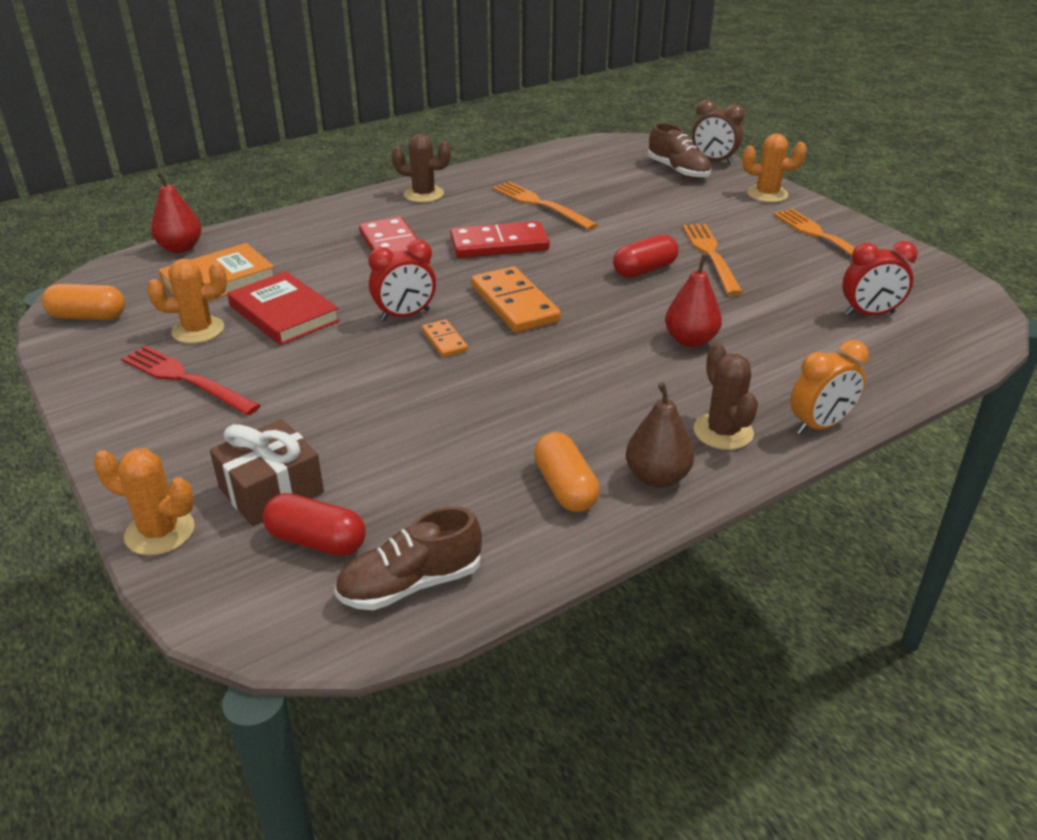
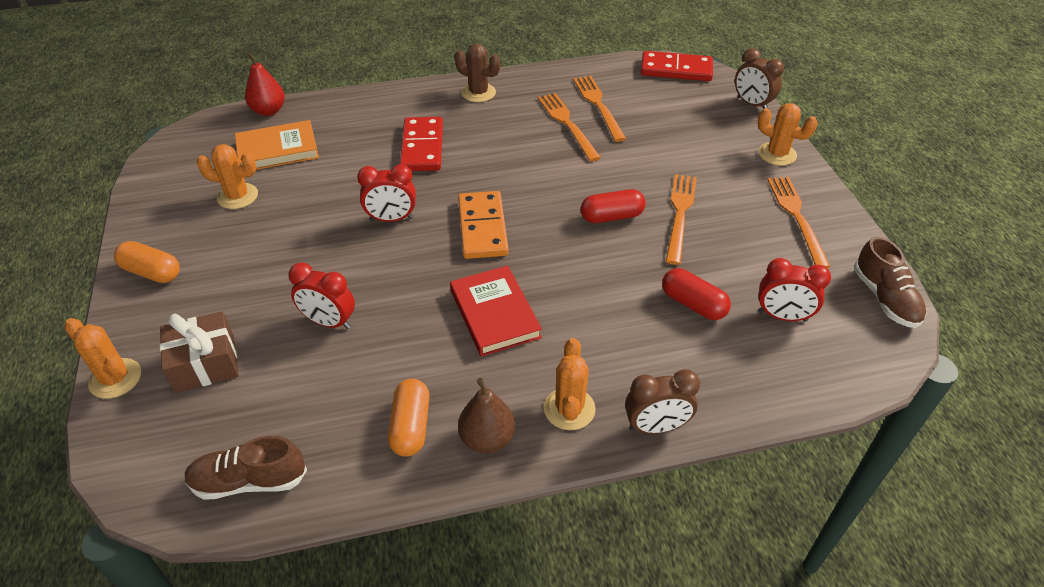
camera: 20 degrees right, 10 degrees up
(88, 316) = (173, 164): orange capsule -> orange capsule (152, 272)
(186, 379) = (205, 242): red fork -> none
(284, 313) = (305, 194): red book -> red book (494, 314)
(317, 541) = (209, 420): red capsule -> red capsule (693, 304)
(399, 419) = (329, 322): none -> red clock
(444, 341) = (406, 253): orange domino -> none
(499, 244) = (507, 161): red domino -> red domino (676, 70)
(562, 185) = (598, 106): none -> orange fork
(678, 171) = (711, 109): brown shoe -> brown shoe (885, 298)
(690, 340) = (603, 304): red pear -> none
(723, 432) = (569, 409): brown cactus -> orange cactus
(819, 425) = (656, 427): orange clock -> brown clock

